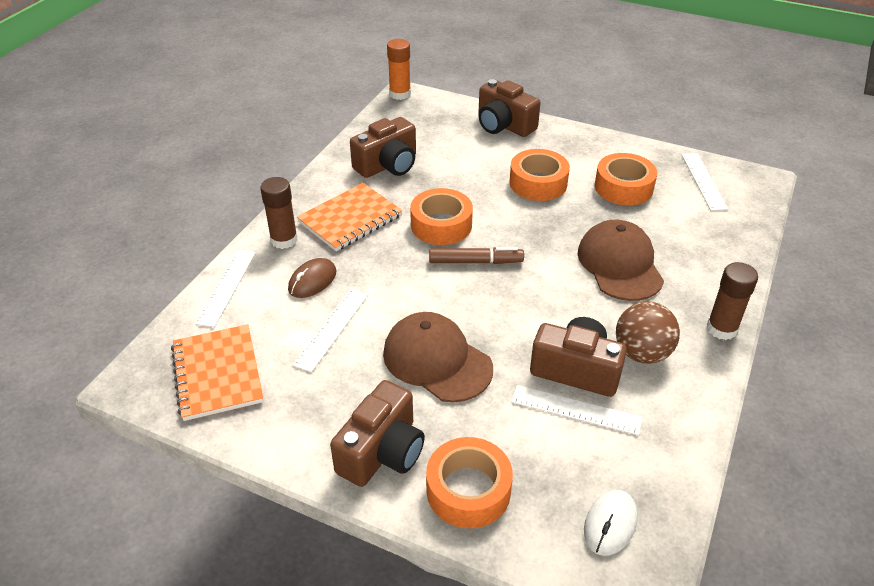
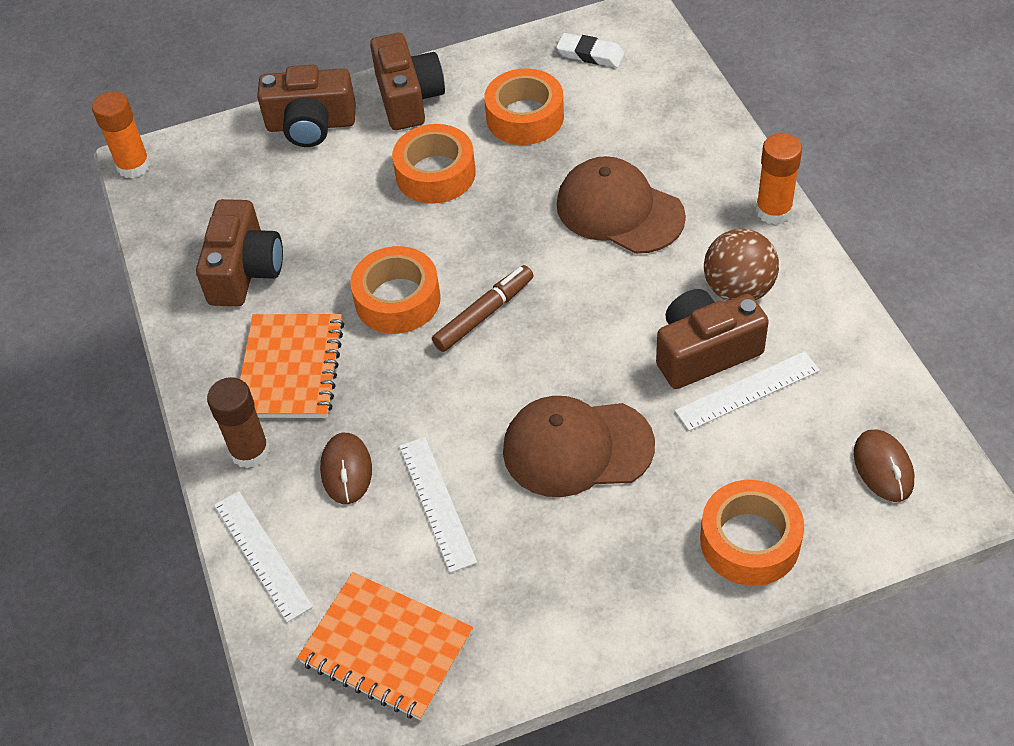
camera: 40 degrees left, 10 degrees up
(382, 452) = (639, 575): brown camera -> brown camera (408, 98)
(610, 524) = (883, 468): white mouse -> brown mouse
(703, 181) = (590, 54): white ruler -> white eraser
(721, 329) = (773, 211): brown glue stick -> orange glue stick

